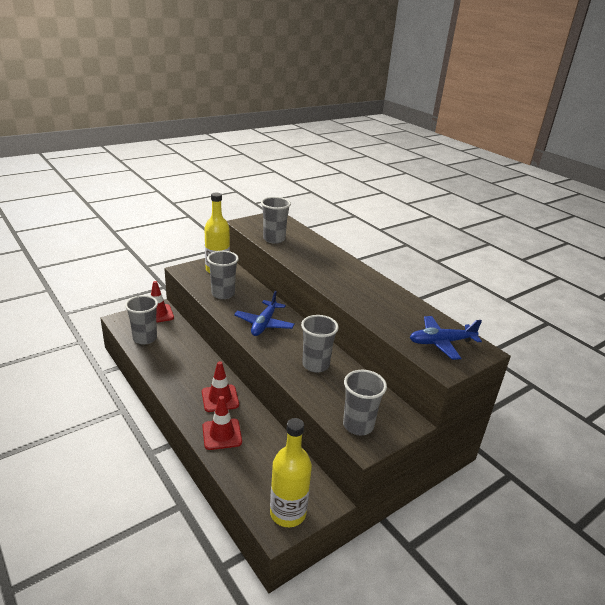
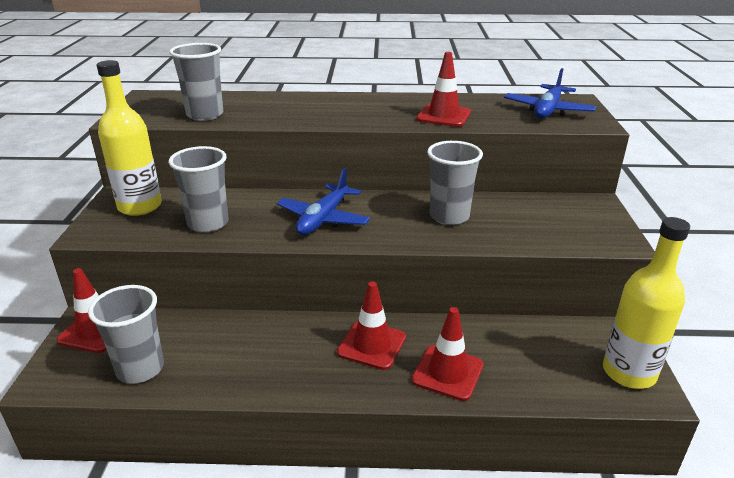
camera: 50 degrees left, 0 degrees up
(264, 324) = (323, 219): blue plane -> blue plane turned 60 degrees clockwise
(358, 425) = (583, 232): grey cup -> none
(372, 306) = (443, 116): none -> red traffic cone

